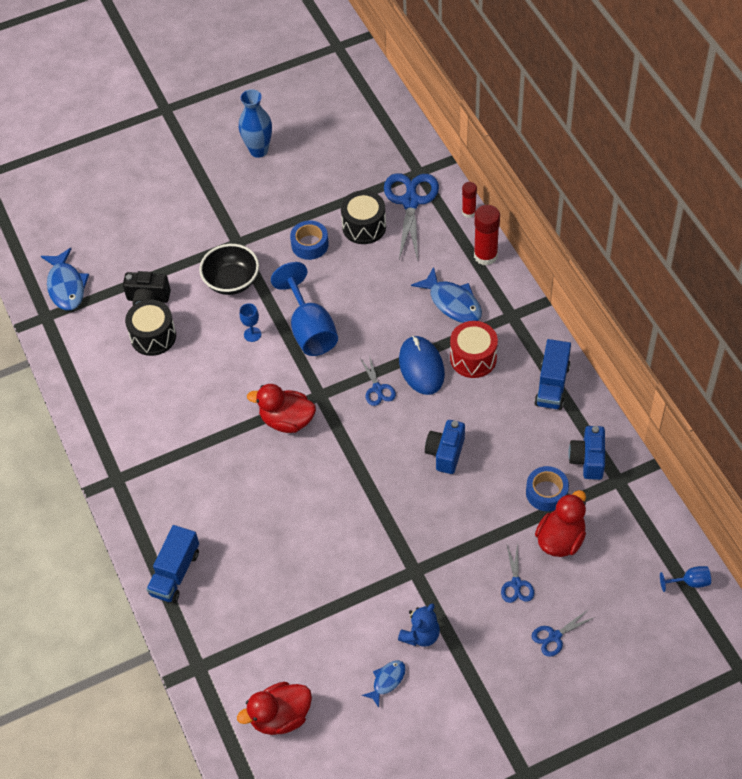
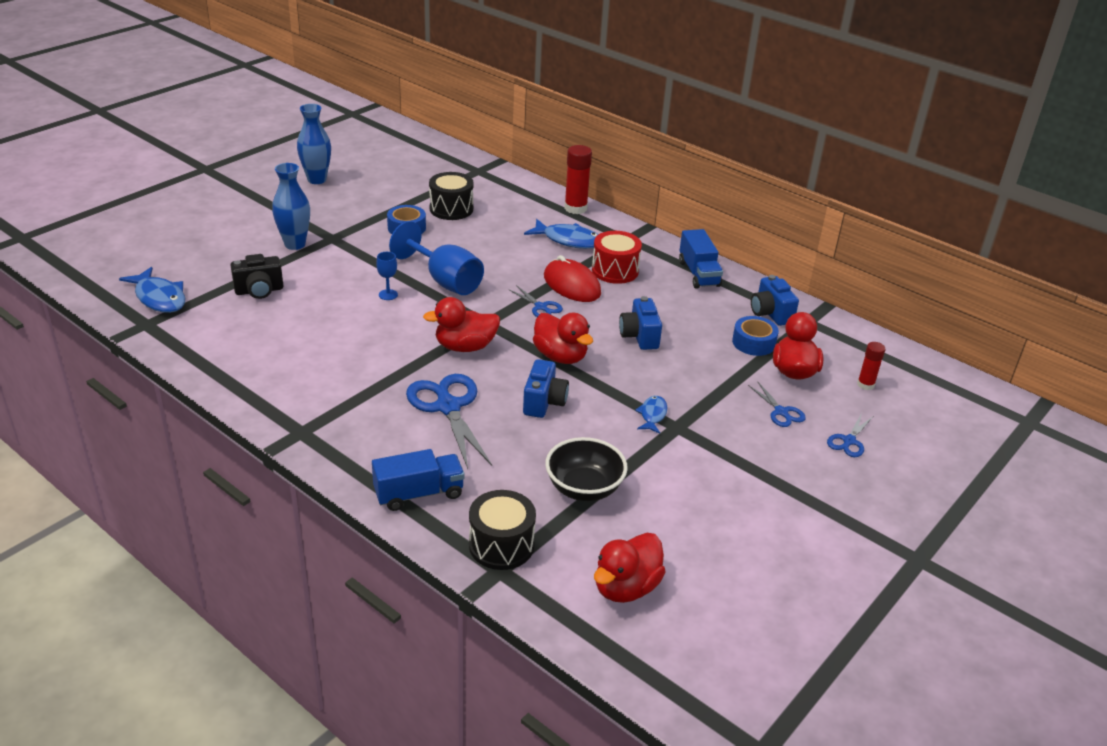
camera: 30 degrees left, 20 degrees down
(153, 336) = (281, 316): black drum -> black drum (501, 545)
(175, 573) = (419, 494): blue truck -> blue truck turned 105 degrees counterclockwise
(201, 243) = (295, 244): none -> blue vase
(231, 281) = (343, 264): black bowl -> black bowl (584, 488)
(319, 507) = (544, 402): none -> blue camera
(362, 457) = (560, 356): none -> red duck
(387, 681) = (717, 521): blue fish -> blue fish (652, 415)
(410, 201) = (483, 188): blue scissors -> blue scissors (448, 406)
(420, 635) = (722, 475): blue teddy bear -> none
(421, 367) = (572, 285): blue mouse -> red mouse
(468, 212) = (540, 186): red glue stick -> red glue stick (865, 384)
(690, 582) = (929, 373): blue goblet -> none

